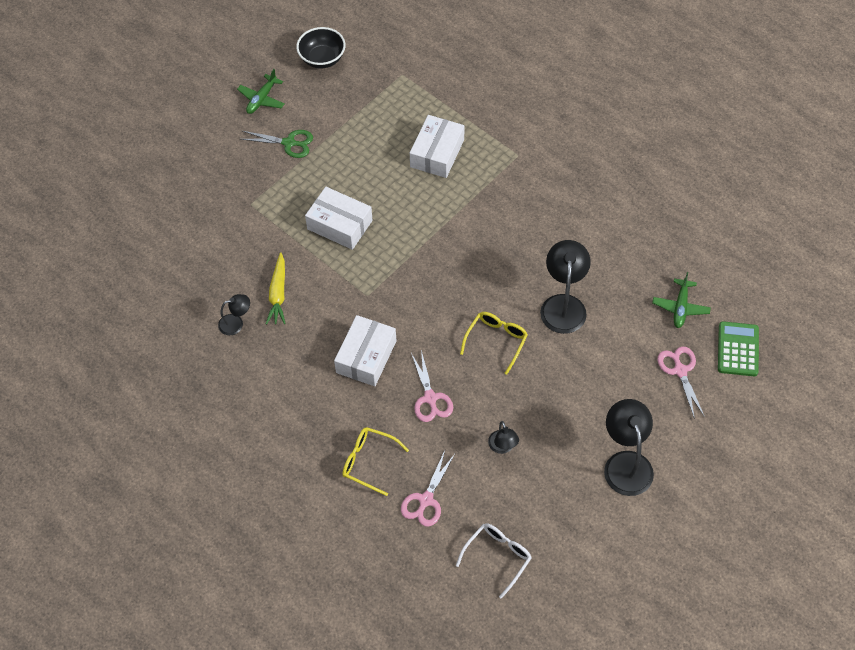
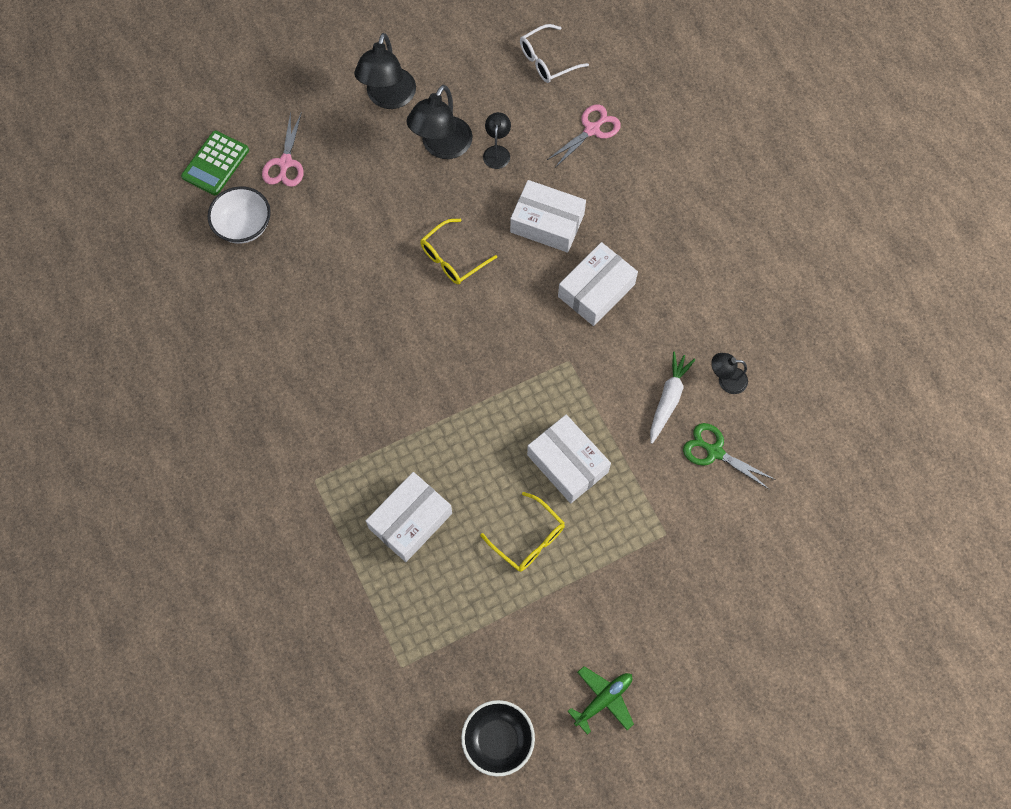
camera: 160 degrees left, 10 degrees up
(278, 294) = (668, 399): yellow carrot -> white carrot
(289, 143) = (589, 610): green scissors -> green scissors (714, 451)
(368, 462) = (633, 183): yellow glasses -> yellow glasses (529, 539)
(430, 398) = (547, 223): pink scissors -> white box
(563, 305) = (362, 272): black lamp -> black lamp (442, 147)
(680, 307) = (244, 226): green plane -> white bowl

